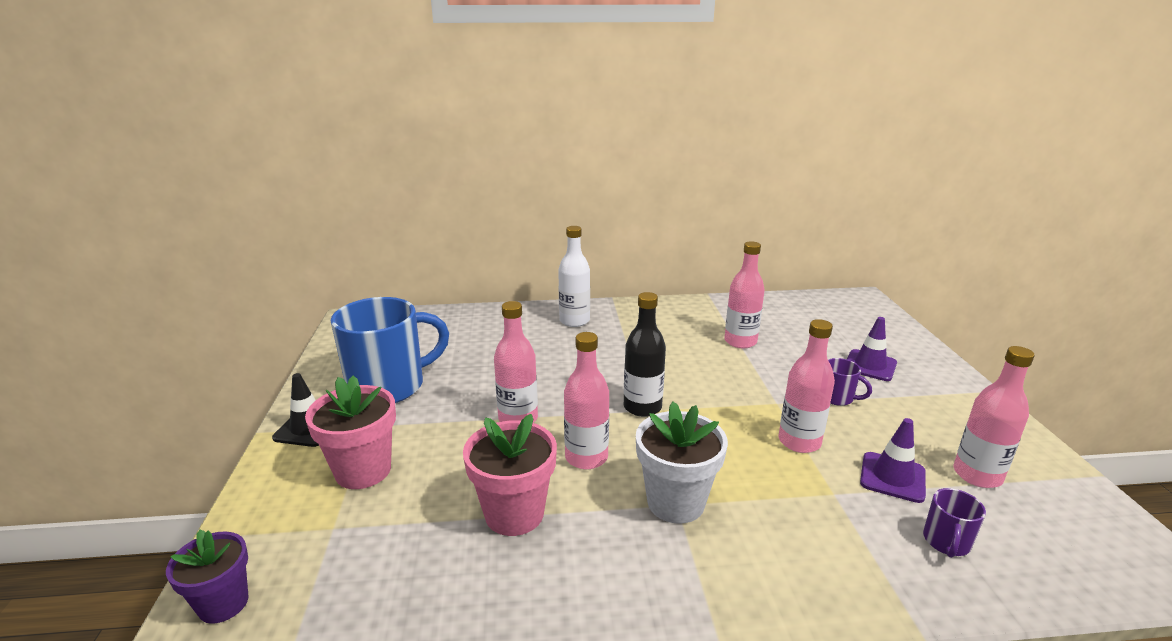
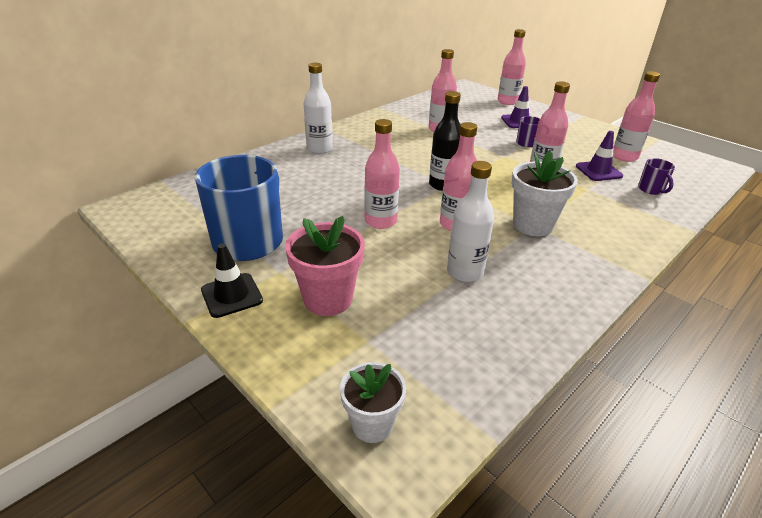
camera: 40 degrees left, 10 degrees up
(223, 604) = (372, 424): purple flower pot -> white flower pot
(514, 514) = (465, 272): pink flower pot -> white bottle
(895, 334) = (507, 101): none -> pink bottle

